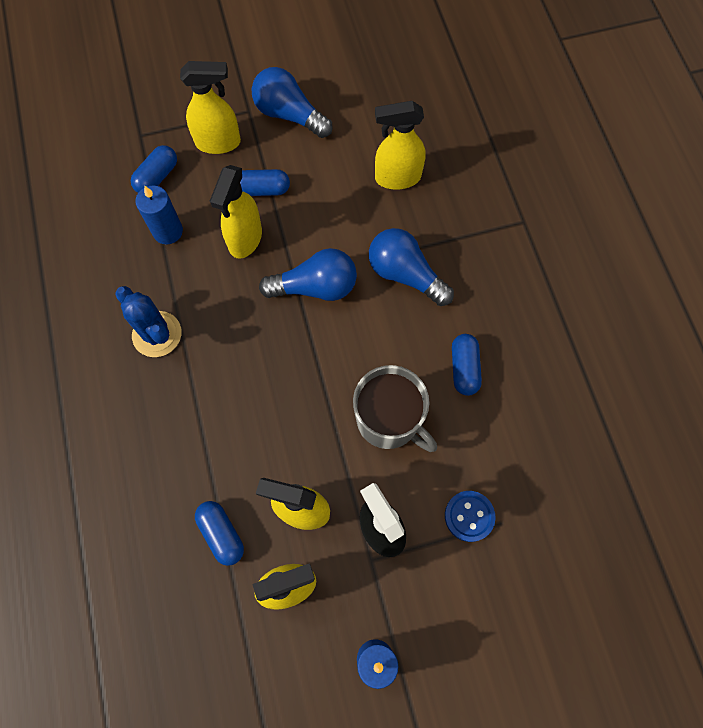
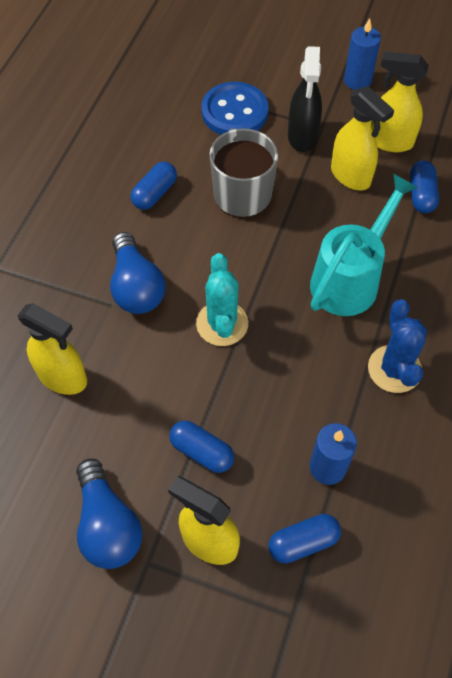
camera: 145 degrees left, 10 degrees down
(237, 394) = (350, 278): none -> turquoise watering can
(245, 239) = (255, 409): yellow spray bottle -> none
(315, 287) = (222, 323): blue light bulb -> turquoise cactus
(469, 516) = (234, 112): blue button -> blue button, size x1.63

